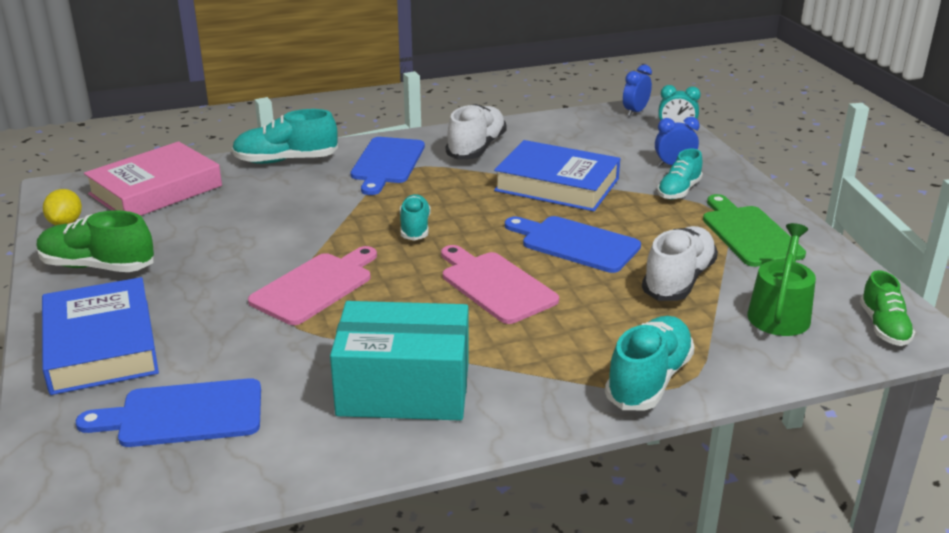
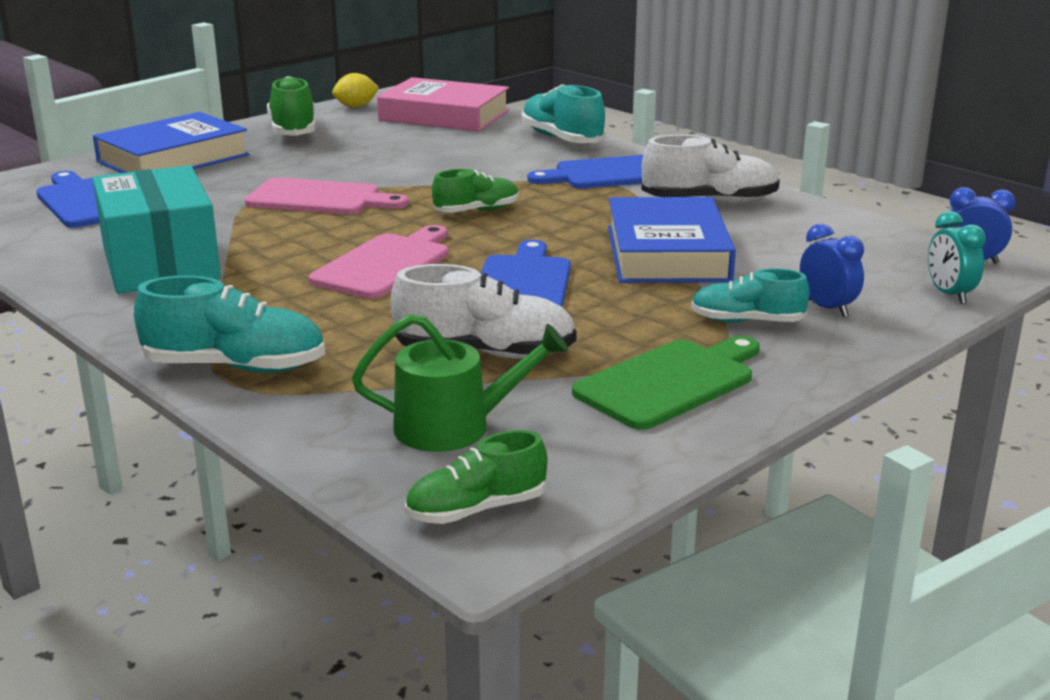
camera: 65 degrees right, 5 degrees down
(415, 228) = (476, 211): turquoise shoe -> green shoe

